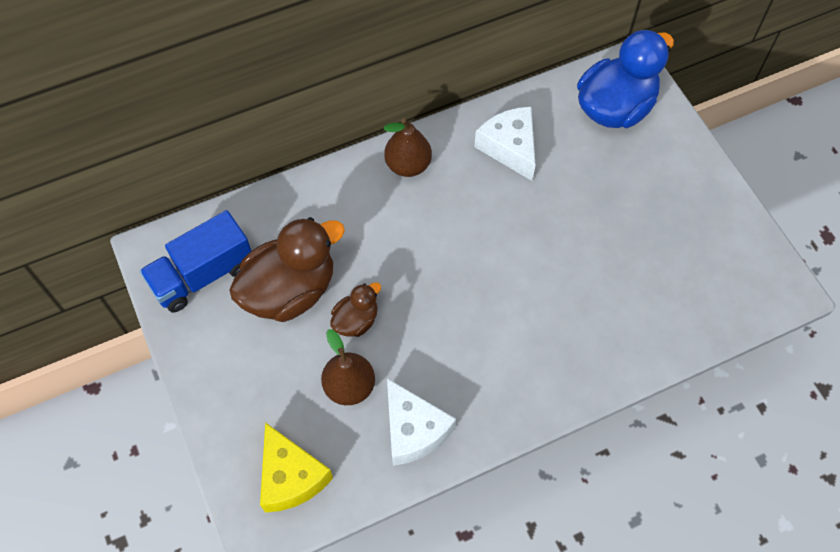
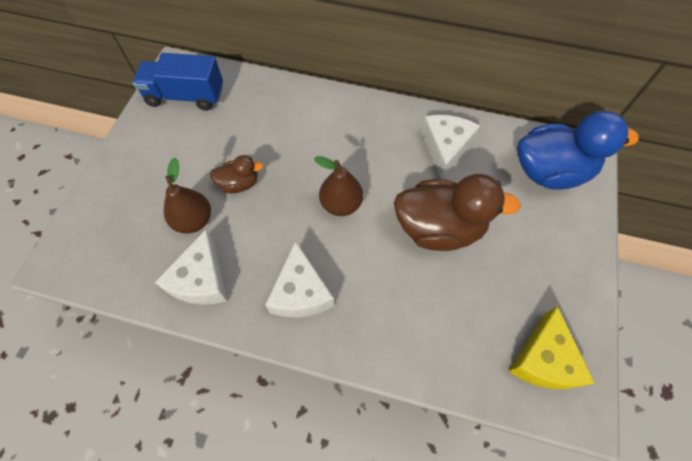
camera: 40 degrees right, 0 degrees up
(290, 290) = (221, 138): brown duck -> brown duck (439, 228)
(291, 477) = (104, 247): yellow cheese -> yellow cheese (543, 359)
(408, 165) = (366, 115): brown pear -> brown pear (341, 204)
(509, 371) = (301, 292): none -> white cheese

